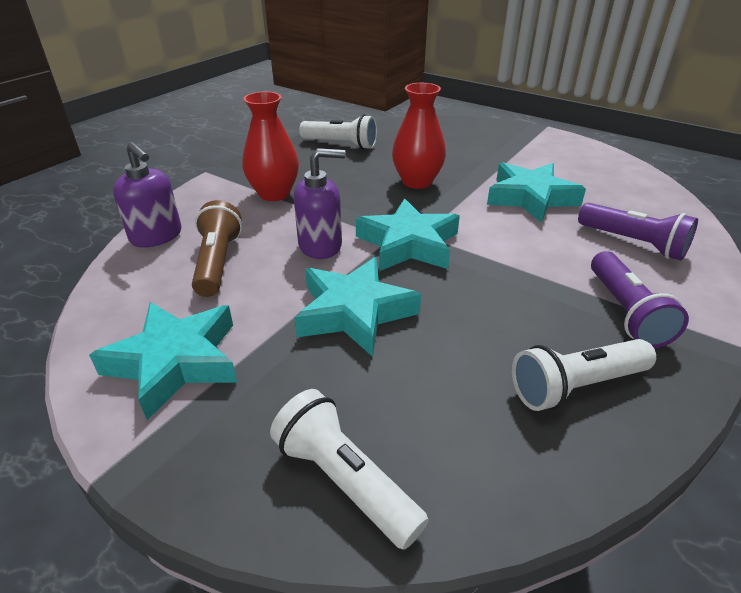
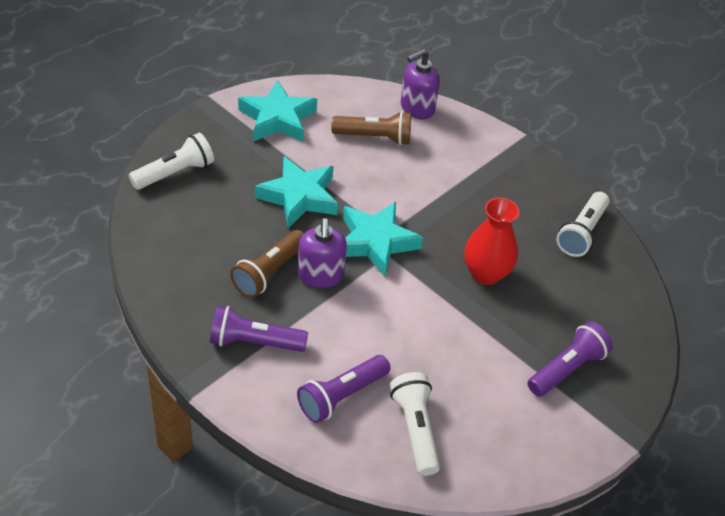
camera: 95 degrees right, 10 degrees up
(274, 194) = (475, 173): red vase -> none
(320, 245) = (384, 191): purple soap dispenser -> purple soap dispenser (320, 275)
(498, 147) = (567, 369): none -> purple flashlight
(507, 318) = (269, 272): none -> brown flashlight
(530, 198) = (439, 352): turquoise star -> none
(576, 386) = (197, 282): white flashlight -> white flashlight (415, 429)

